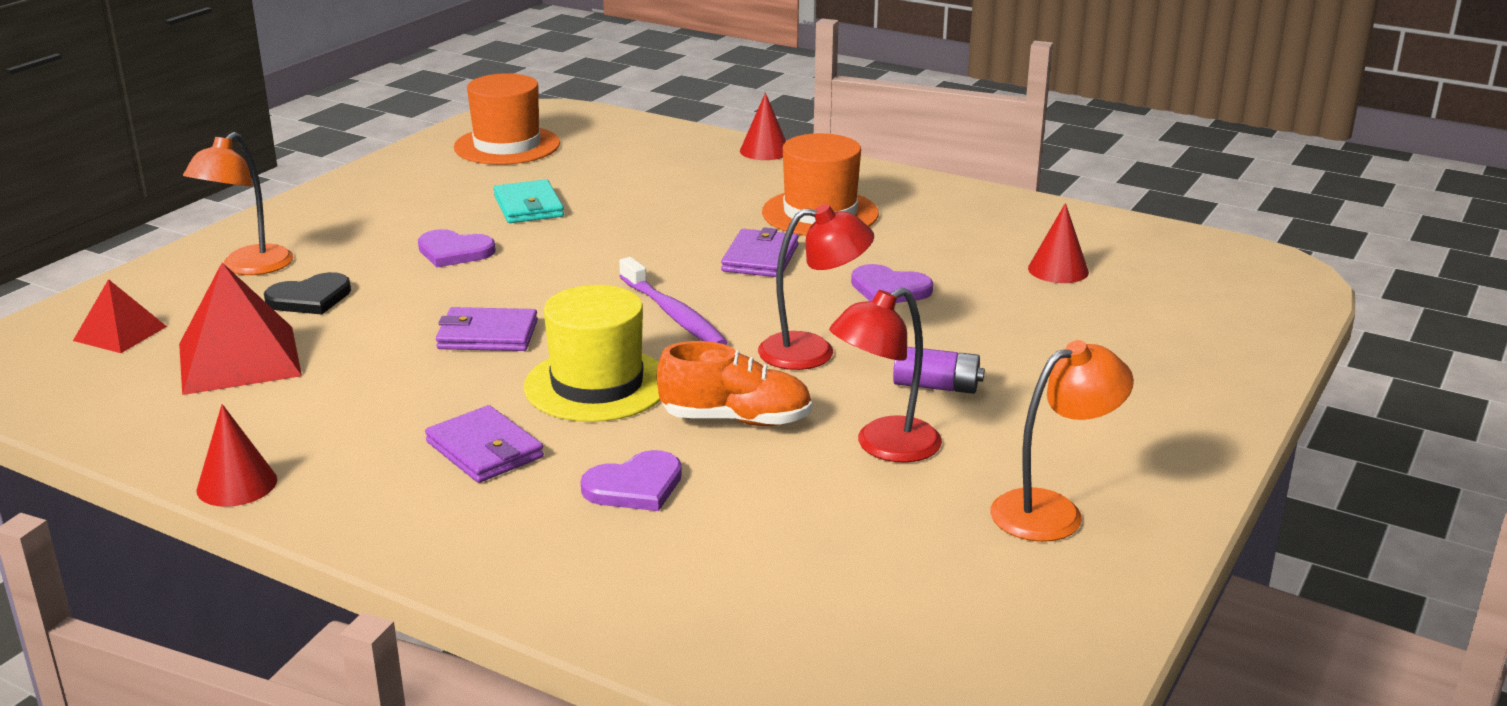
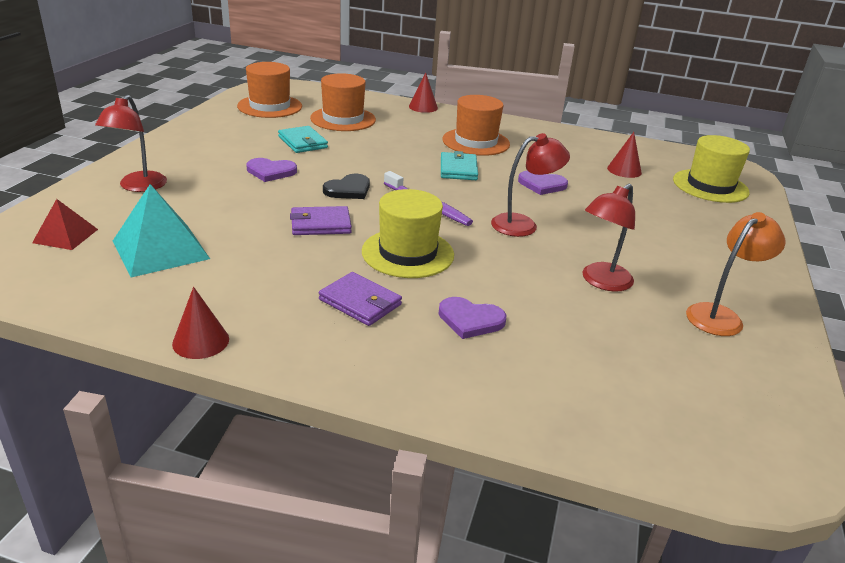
camera: 15 degrees left, 5 degrees up
(239, 359) = (160, 250): red pyramid -> turquoise pyramid
(248, 267) = (138, 187): orange lamp -> red lamp
(310, 298) = (190, 205): black heart -> black heart (348, 189)
(615, 169) = (343, 119): none -> orange hat
(635, 486) = (470, 320): purple heart -> purple heart turned 60 degrees clockwise
(736, 419) = (505, 270): orange shoe -> none
(760, 258) = (458, 169): purple wallet -> turquoise wallet
(936, 386) = (605, 242): purple battery -> none
(1203, 303) = (710, 186): none -> yellow hat

